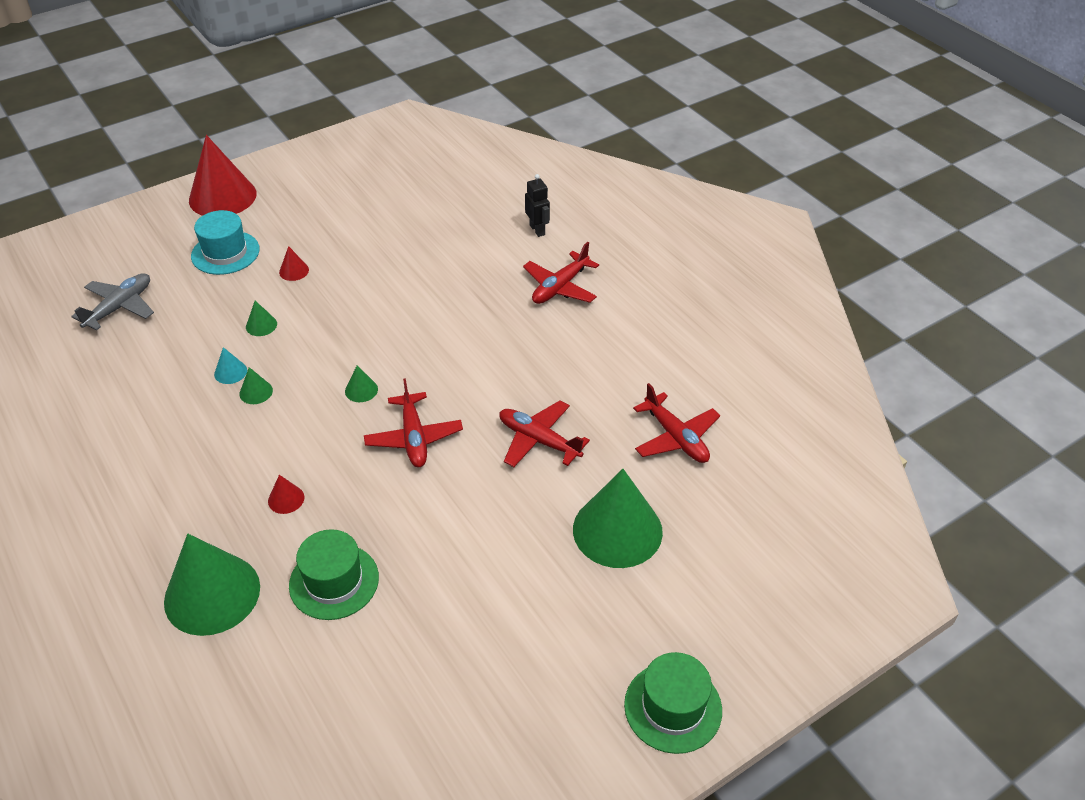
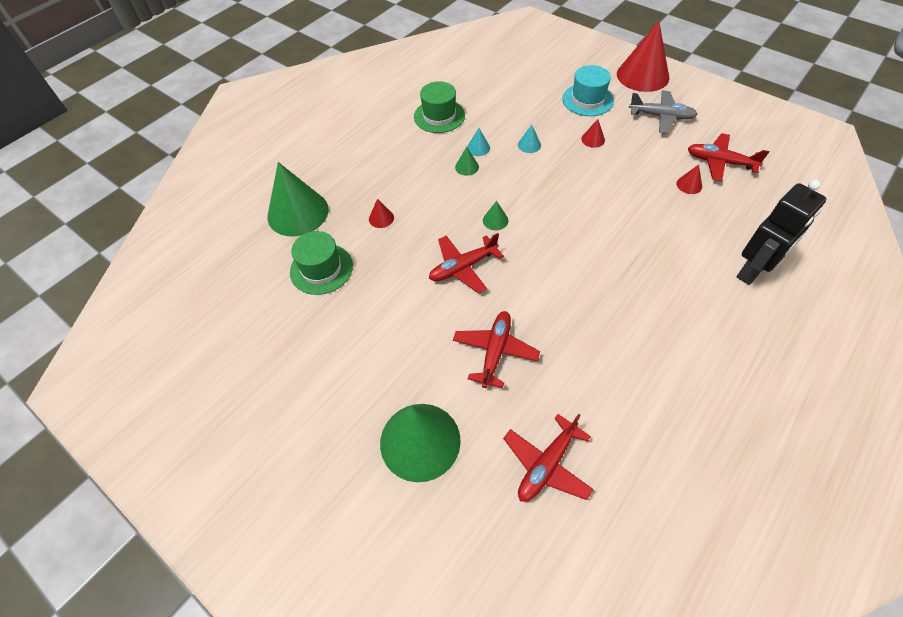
camera: 75 degrees right, 10 degrees up
(120, 307) = (507, 77): grey plane -> grey plane (661, 117)
(261, 325) = (529, 145): green cone -> turquoise cone
(410, 227) = (689, 185): none -> red cone
(537, 230) = (753, 271): black robot -> black robot, size x1.84
(560, 287) = (688, 311): red plane -> red plane (719, 162)
(673, 707) = (252, 534): green hat -> green hat (439, 116)

